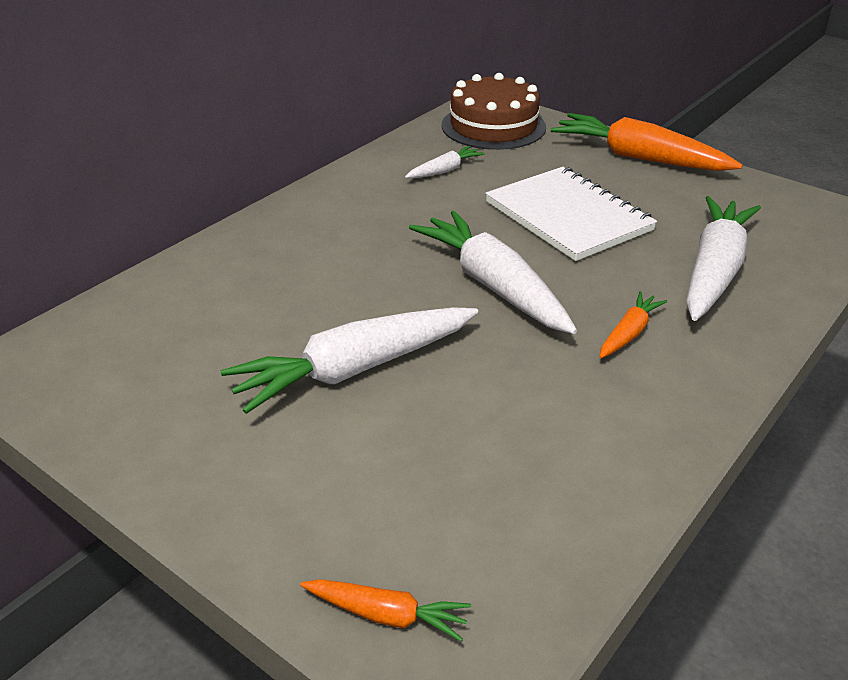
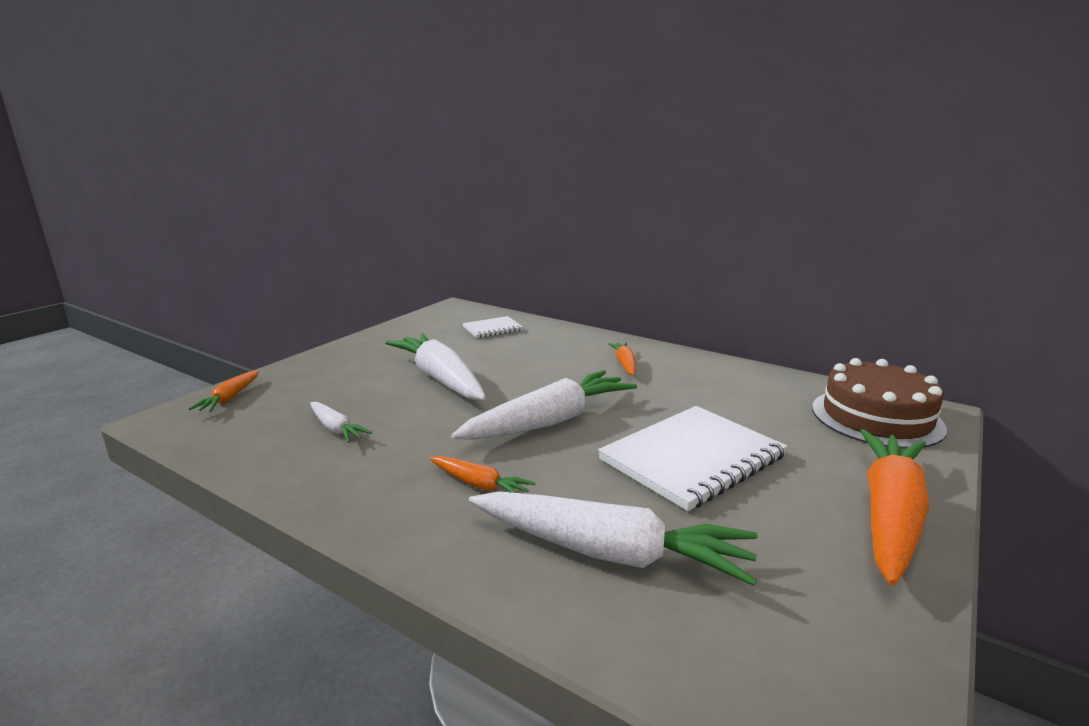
camera: 85 degrees right, 15 degrees down
(160, 322) = (492, 329): none -> white notebook
(343, 224) = (624, 364): none -> orange carrot
(445, 170) = (747, 396): white carrot -> white carrot (336, 429)

